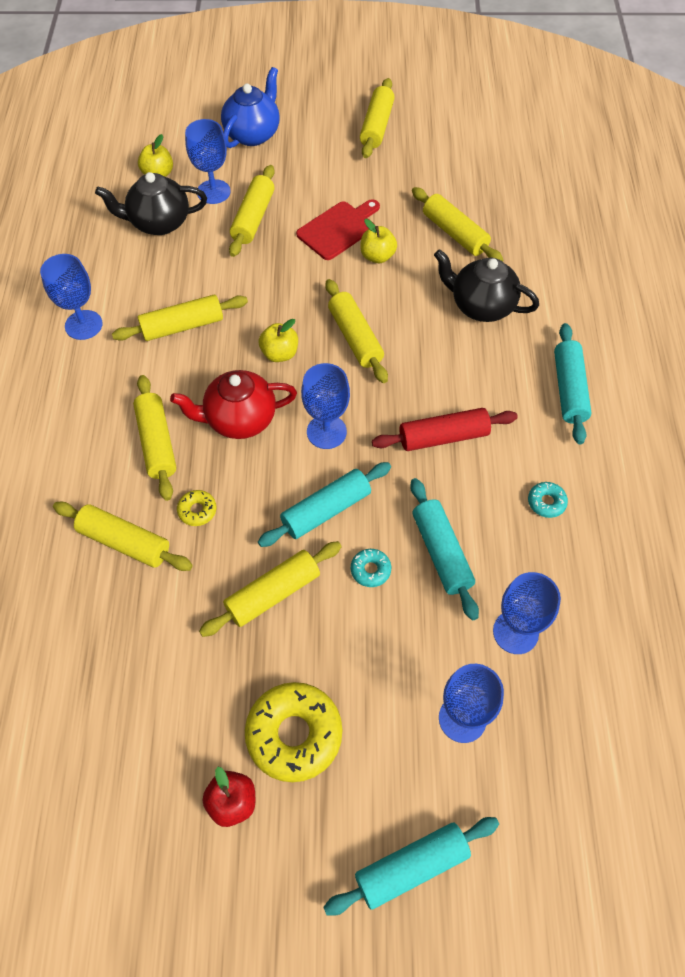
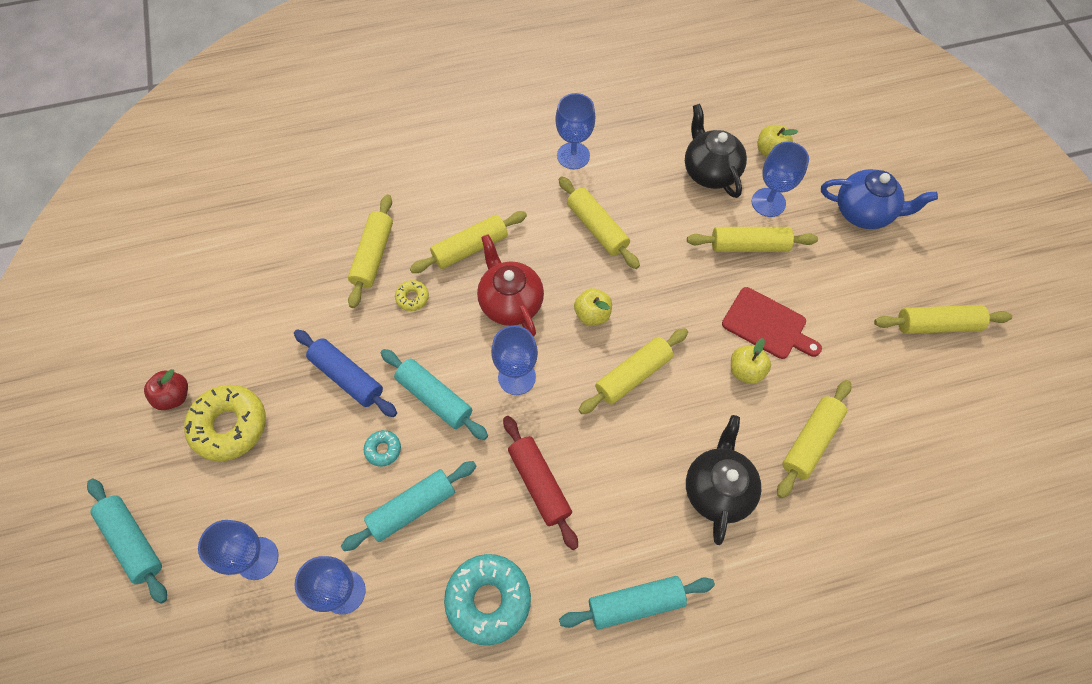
camera: 75 degrees right, 5 degrees up
(273, 593) = (347, 377): yellow rolling pin -> blue rolling pin
(546, 502) = (488, 600): turquoise donut -> turquoise donut, size x2.15

